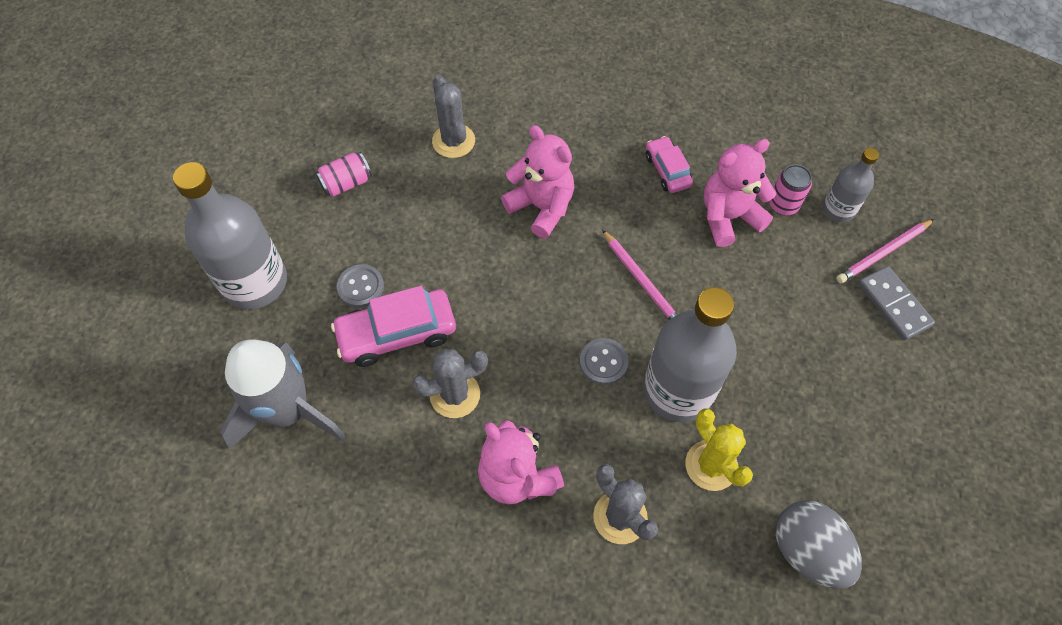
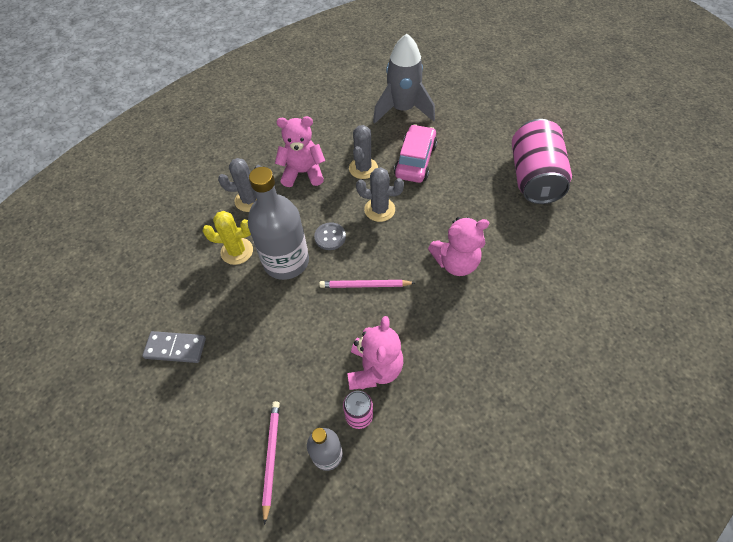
camera: 125 degrees right, 5 degrees down
(255, 282) = (486, 120): grey bottle -> none
(346, 183) = (534, 177): pink can -> pink can, size x2.28
(360, 287) = (455, 157): grey button -> none
(453, 141) = (540, 242): grey cactus -> grey cactus (379, 209)
(667, 170) = (439, 355): pink car -> none
(807, 551) = (163, 265): grey egg -> none
(893, 304) = (233, 428): grey domino -> grey domino (175, 348)

